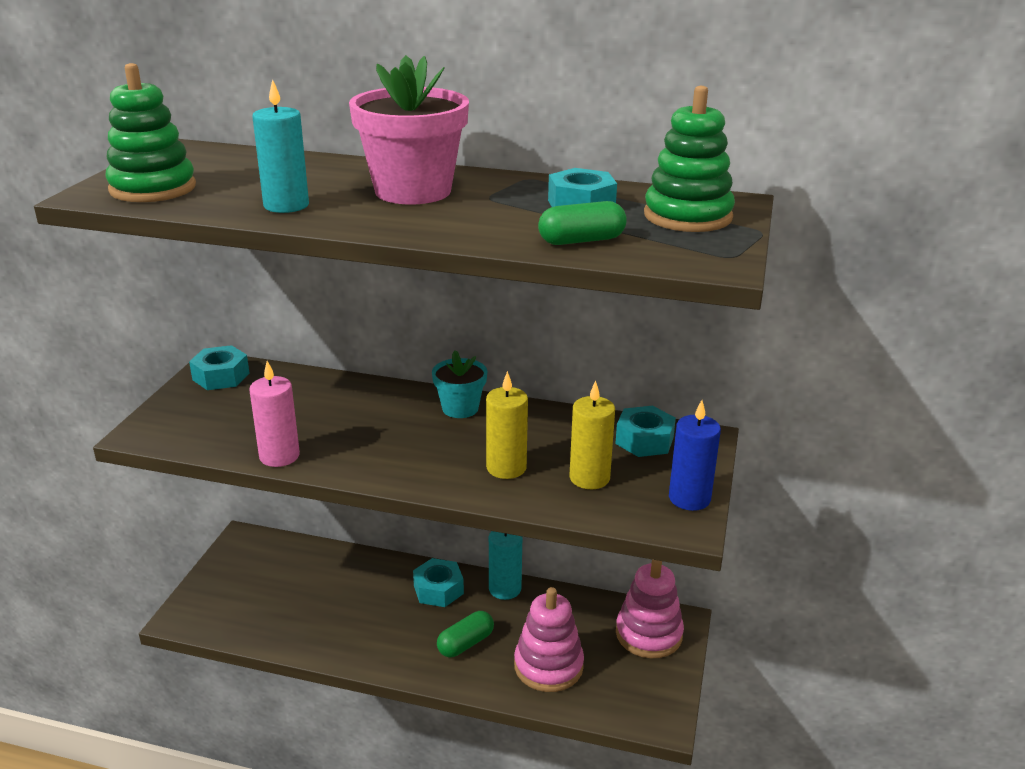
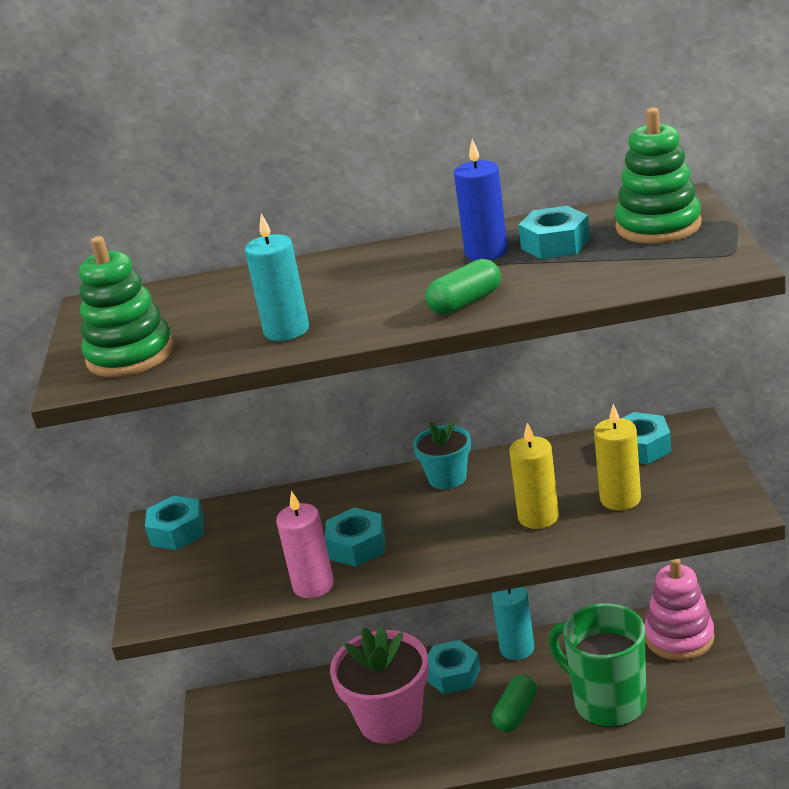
camera: 15 degrees left, 0 degrees up
(341, 437) = (357, 546): none -> turquoise nut
(413, 191) = (387, 278): pink flower pot -> pink flower pot (390, 719)
(548, 666) = (607, 702): pink stacking toy -> green mug
(581, 240) = (594, 278): green capsule -> green capsule (465, 302)
(689, 498) = (720, 485): blue candle -> blue candle (486, 252)

